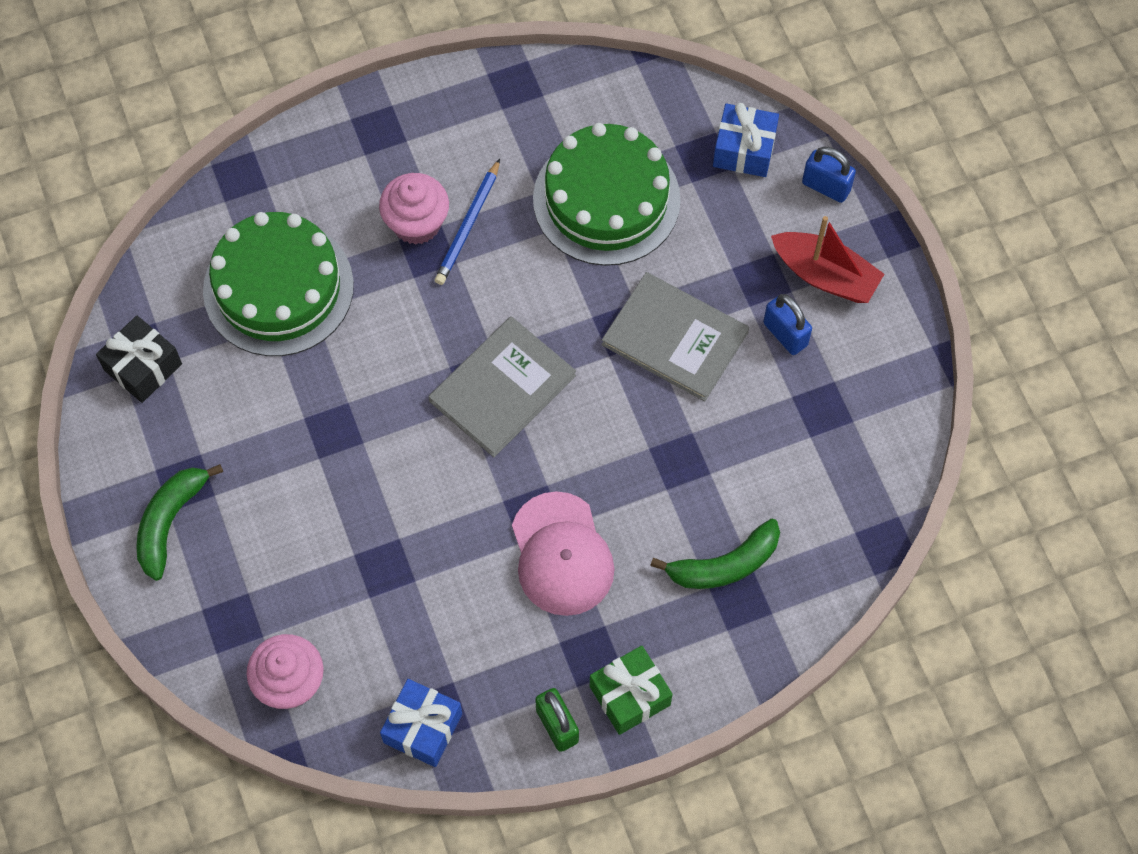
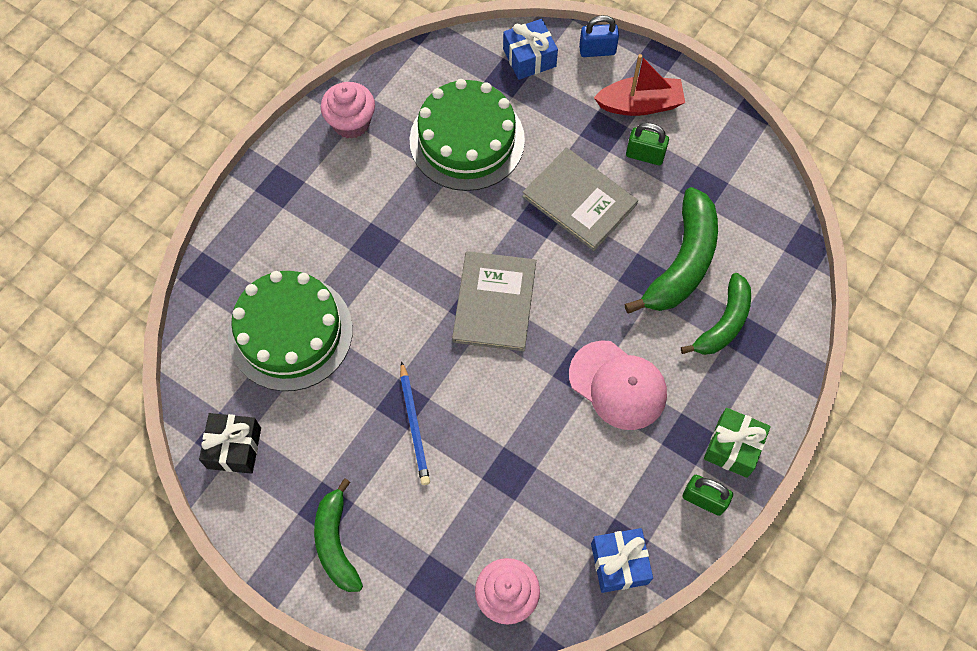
camera: 35 degrees left, 0 degrees up
(416, 223) = (353, 231): pink cupcake -> pink cupcake (351, 123)
(468, 225) = (389, 211): blue pencil -> blue pencil (414, 425)
(675, 338) = (579, 200): grey book -> grey book turned 45 degrees clockwise
(732, 473) = (682, 262): none -> green banana
(785, 334) = (645, 155): blue padlock -> green padlock

